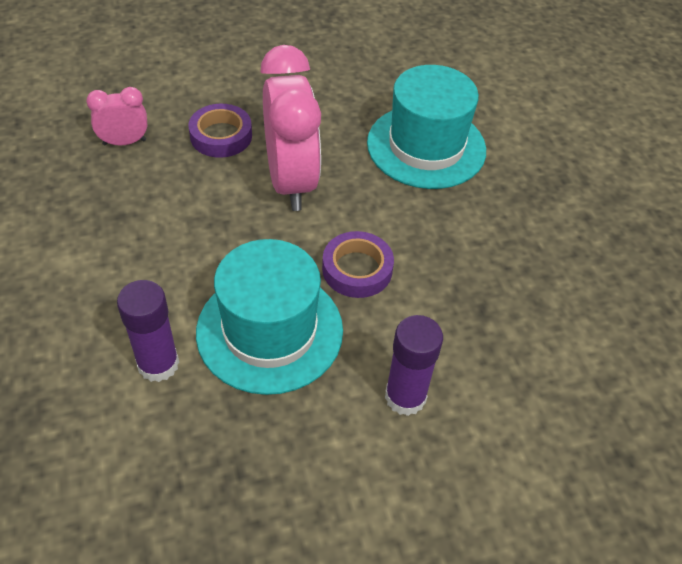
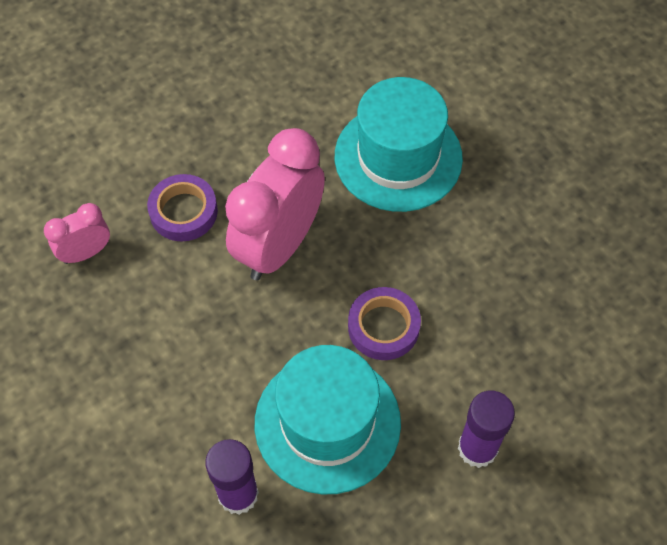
camera: 15 degrees left, 10 degrees up
(291, 181) = (279, 245): pink clock -> pink clock turned 120 degrees counterclockwise

